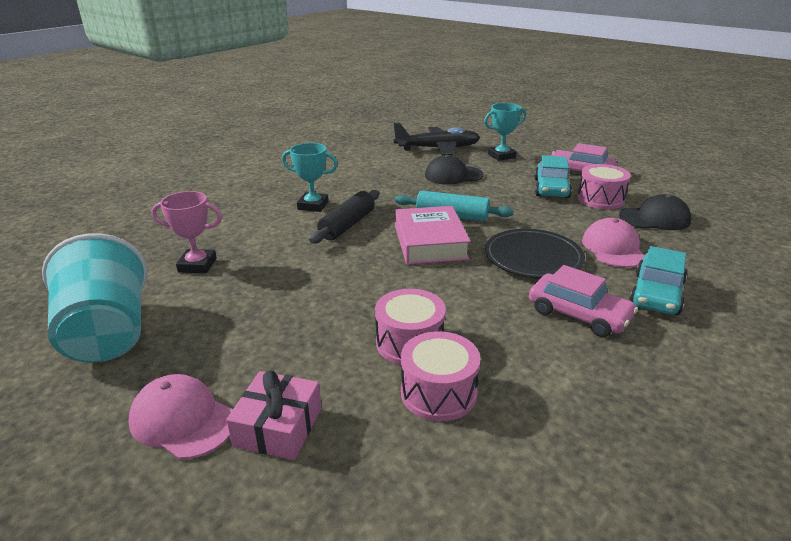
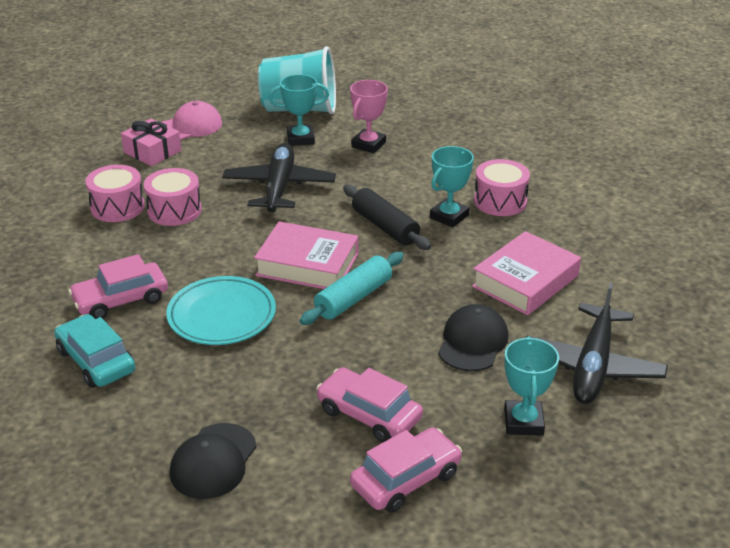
camera: 115 degrees right, 5 degrees up
(196, 310) = (300, 139): none -> turquoise trophy
(315, 291) = (279, 187): none -> black plane
(375, 172) = (525, 281): none -> pink book
(533, 258) = (222, 315): black plate -> turquoise plate
(551, 188) = (369, 414): turquoise car -> pink car
(600, 199) = (302, 444): pink drum -> pink drum (500, 201)
(613, 248) = (187, 381): pink cap -> none

